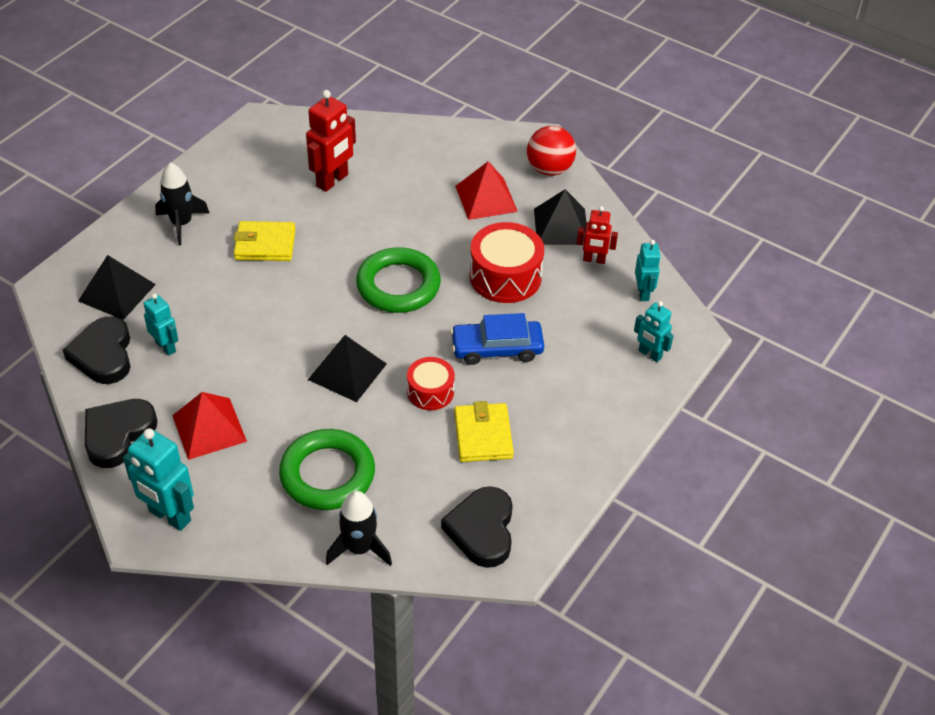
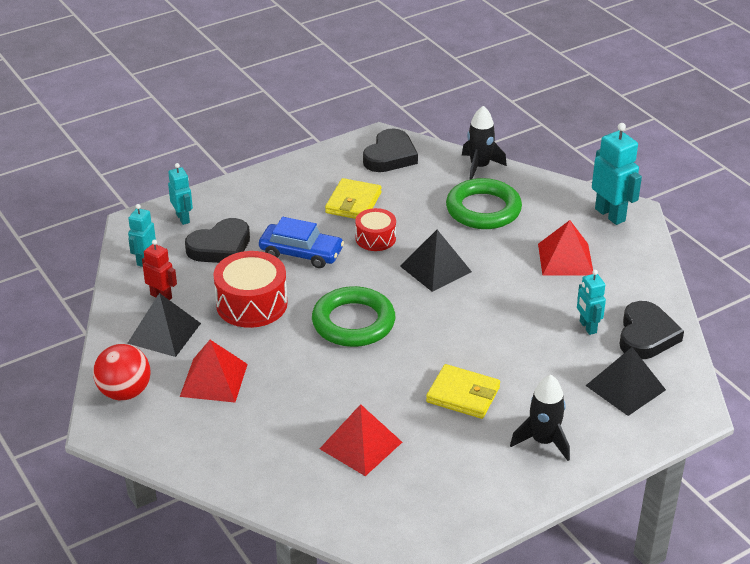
camera: 155 degrees left, 10 degrees down
(118, 434) = (641, 273): black heart -> black heart (220, 247)
(332, 181) = (360, 445): red robot -> red pyramid

